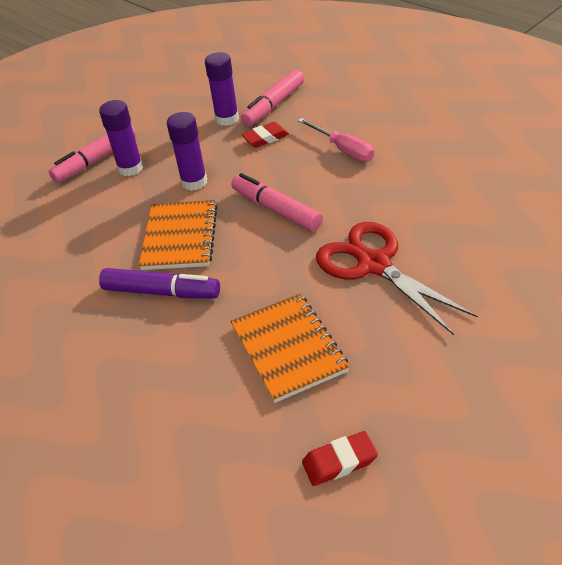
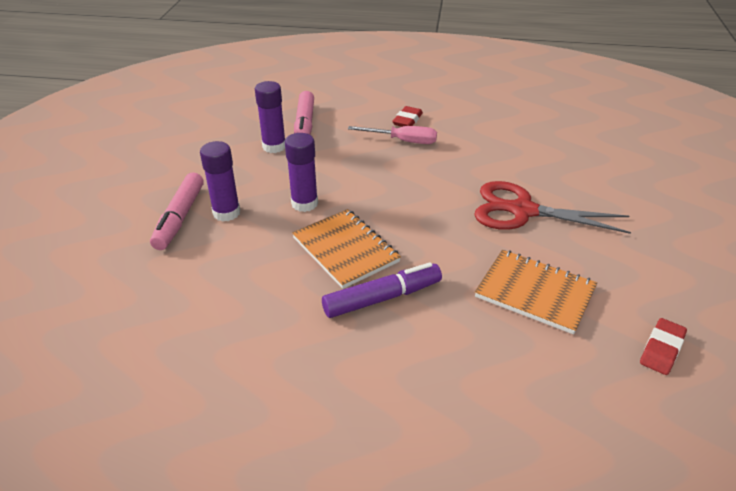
camera: 40 degrees left, 5 degrees down
(265, 138) = (328, 151): red eraser -> red eraser (407, 120)
(276, 210) = (403, 200): pink marker -> none

